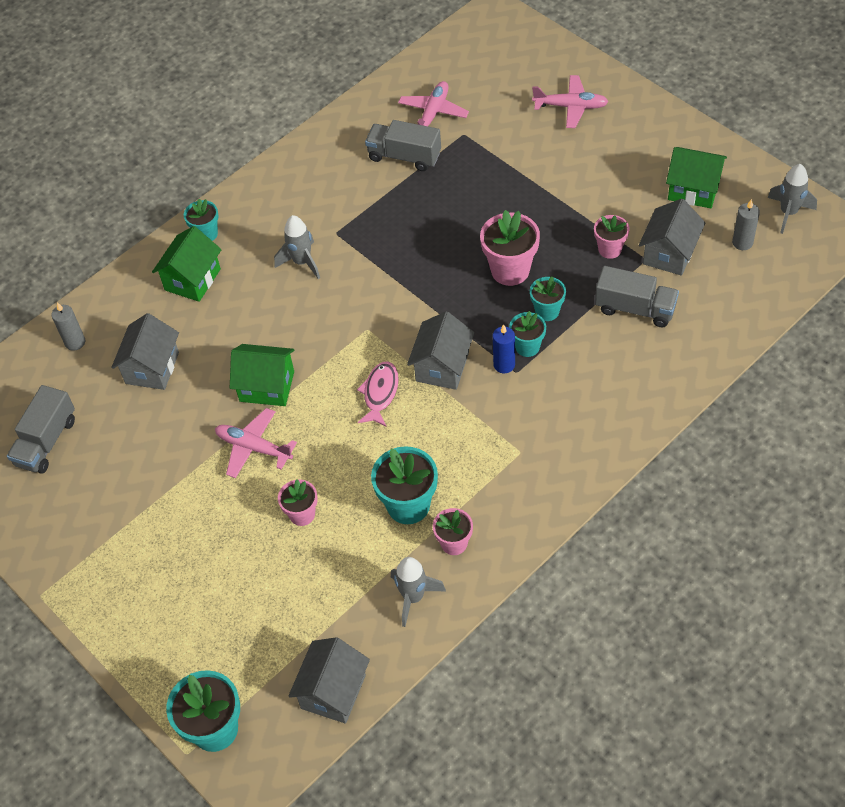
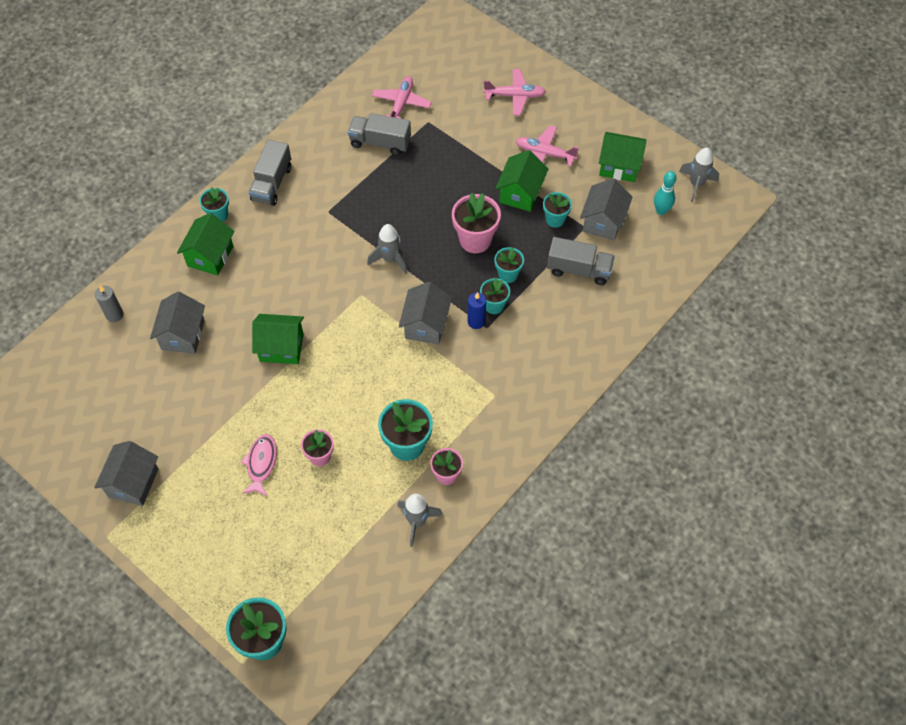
camera: 10 degrees left, 5 degrees up
(46, 442) = (98, 403): grey truck -> grey truck (272, 183)
(253, 447) = (275, 401): pink plane -> pink plane (544, 153)
(302, 262) = (302, 238): grey rocket -> grey rocket (390, 259)
(333, 691) = (358, 604): grey house -> grey house (133, 483)
(380, 393) = (376, 349): pink fish -> pink fish (261, 463)
(569, 218) = (520, 193): none -> green house
(609, 249) = (555, 219): pink flower pot -> turquoise flower pot
(742, 242) = (661, 211): grey candle -> turquoise bowling pin

